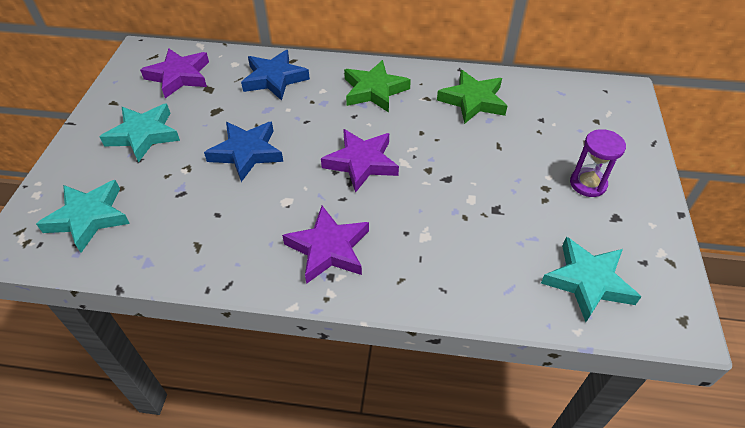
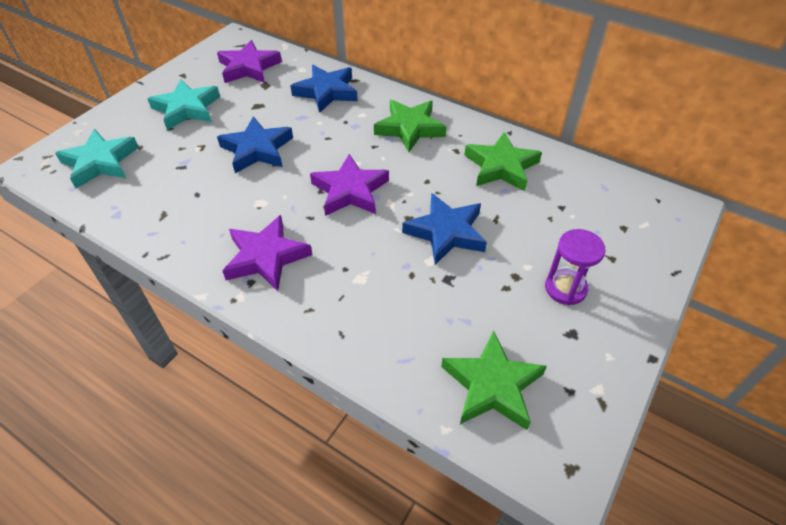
camera: 25 degrees right, 0 degrees up
(467, 171) = (446, 232): none -> blue star
(588, 282) = (492, 385): turquoise star -> green star

